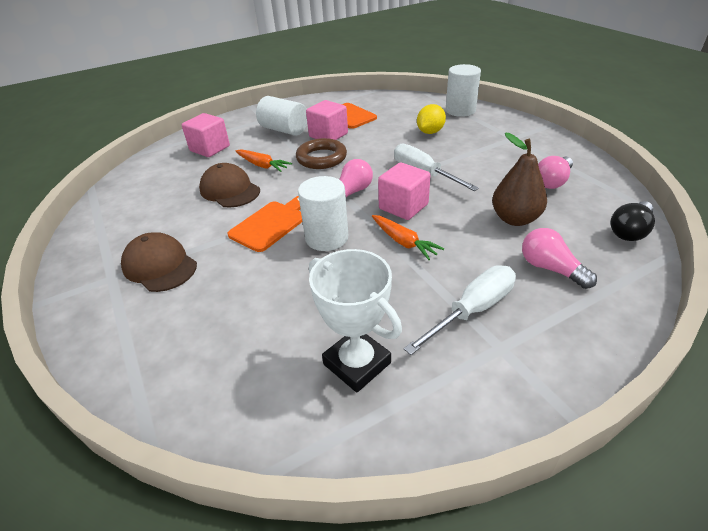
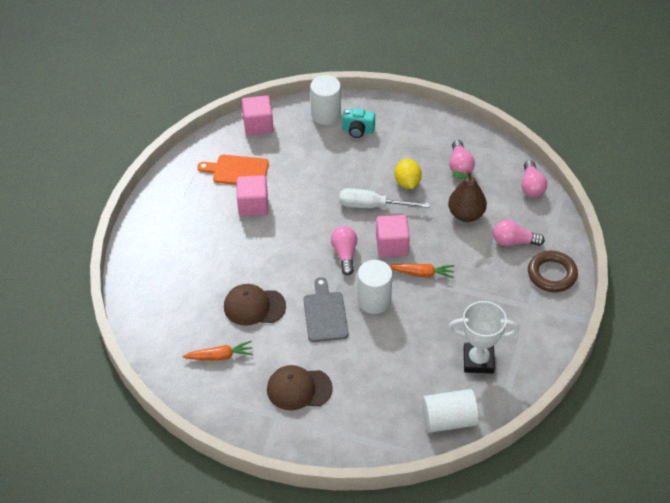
camera: 45 degrees left, 10 degrees up
(210, 149) = (171, 279): pink cube -> pink cube (258, 125)
(262, 165) = (244, 269): orange carrot -> orange carrot (220, 356)
(271, 224) = (325, 314): orange cutting board -> grey cutting board
(284, 130) = (206, 220): white cylinder -> white cylinder (448, 420)
(321, 158) = (280, 234): brown ring -> brown ring (552, 274)
(430, 132) = (330, 156): yellow lemon -> yellow lemon (407, 183)
(472, 310) = (500, 294): white screwdriver -> none
(476, 126) = (358, 130): none -> turquoise camera
(629, 231) = (531, 186): black light bulb -> pink light bulb

